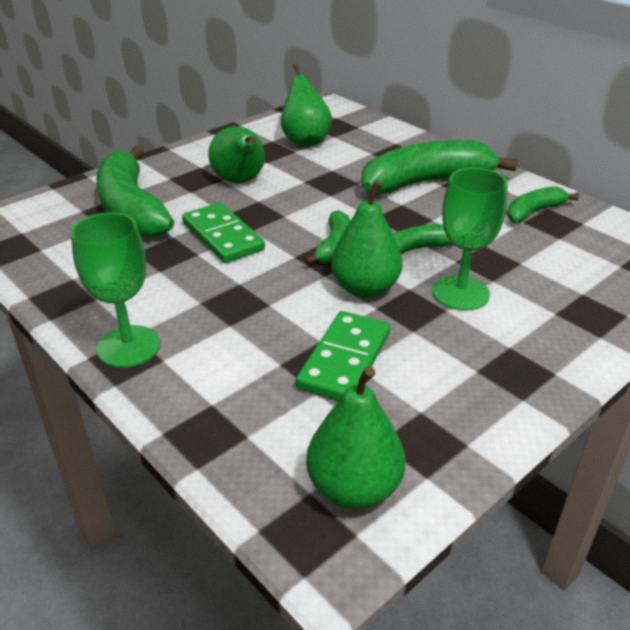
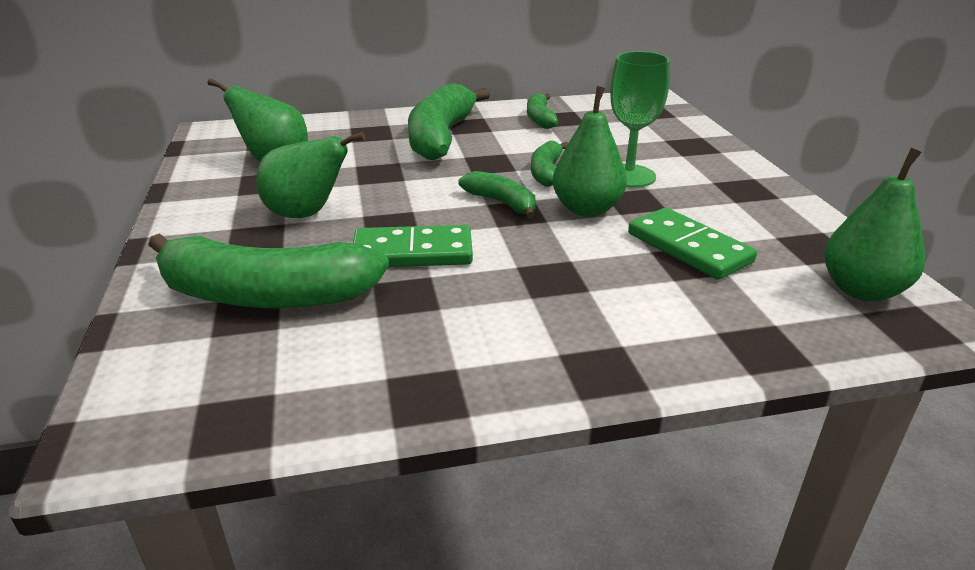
camera: 60 degrees left, 5 degrees down
(128, 346) = (581, 363): green goblet -> none

